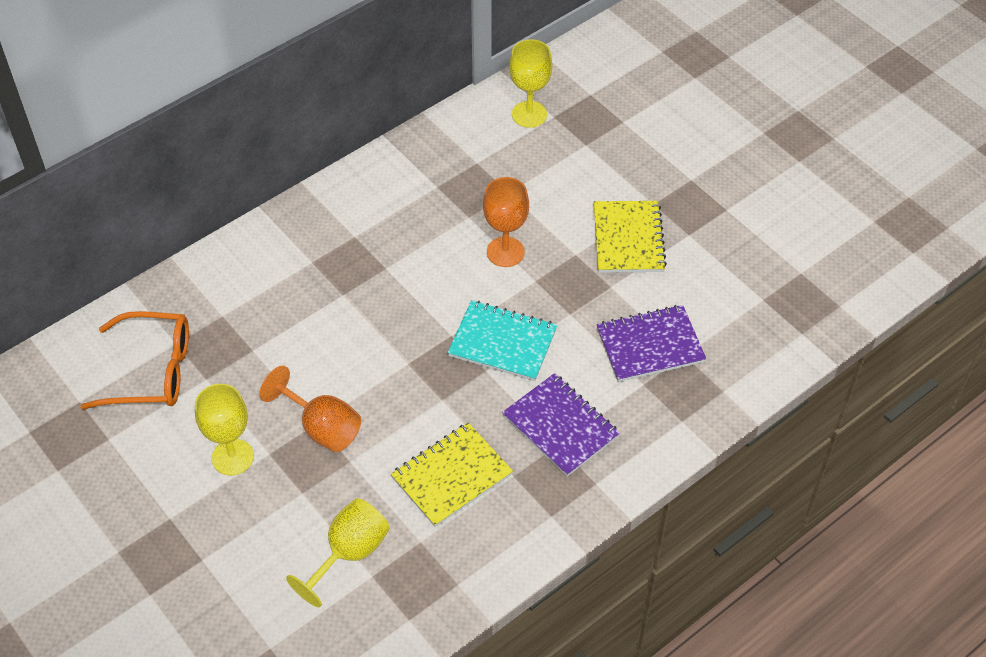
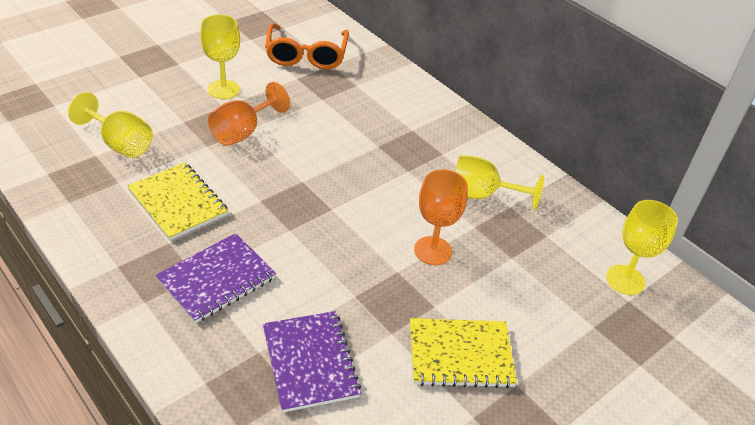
camera: 85 degrees right, 10 degrees down
(421, 207) = (481, 195): none -> yellow goblet
(502, 342) = (321, 243): turquoise notebook -> none

